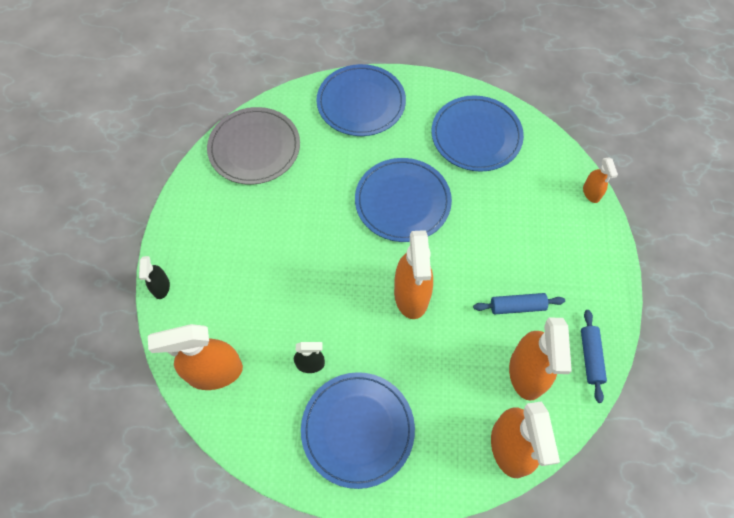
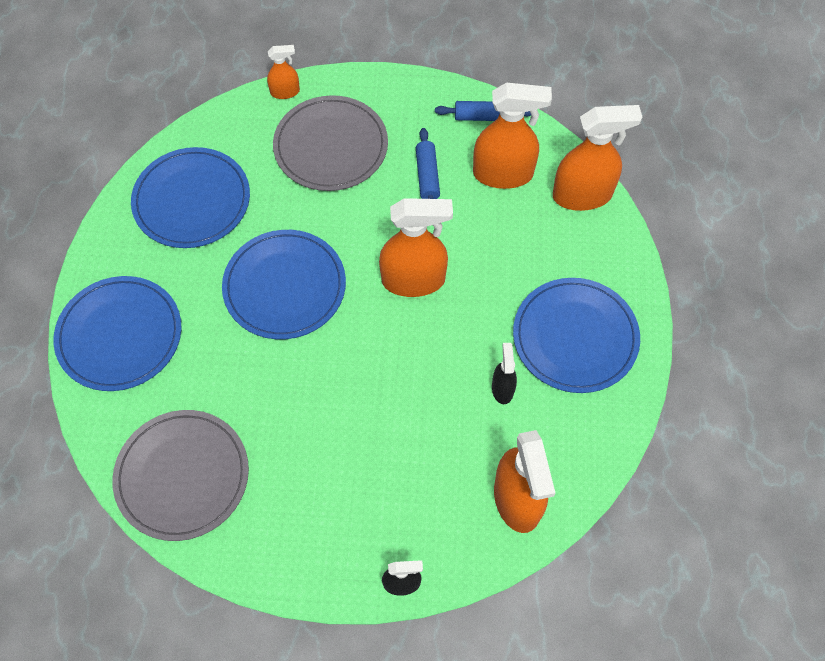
camera: 90 degrees left, 0 degrees up
(539, 229) = (331, 146): none -> grey plate

